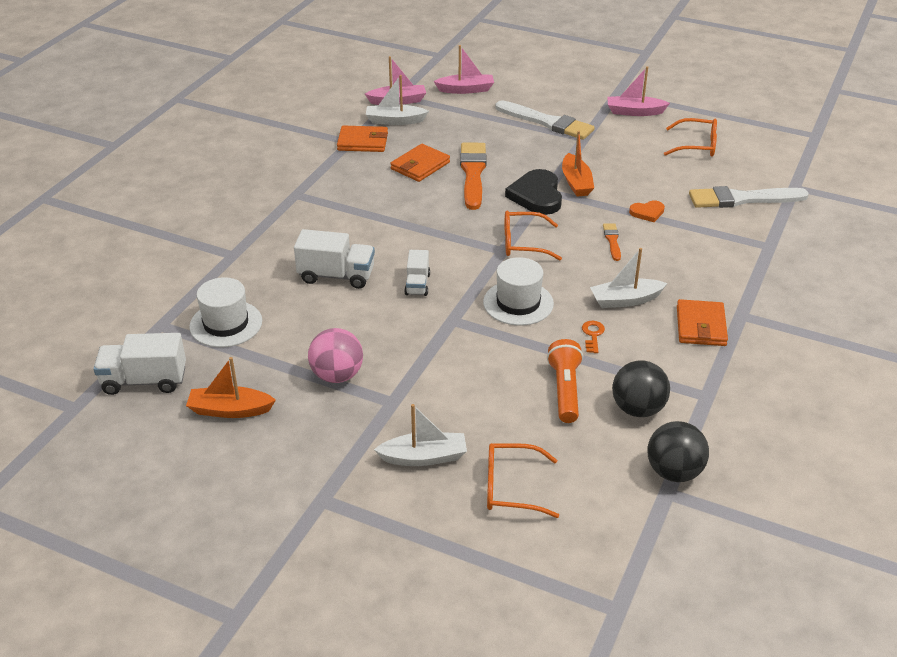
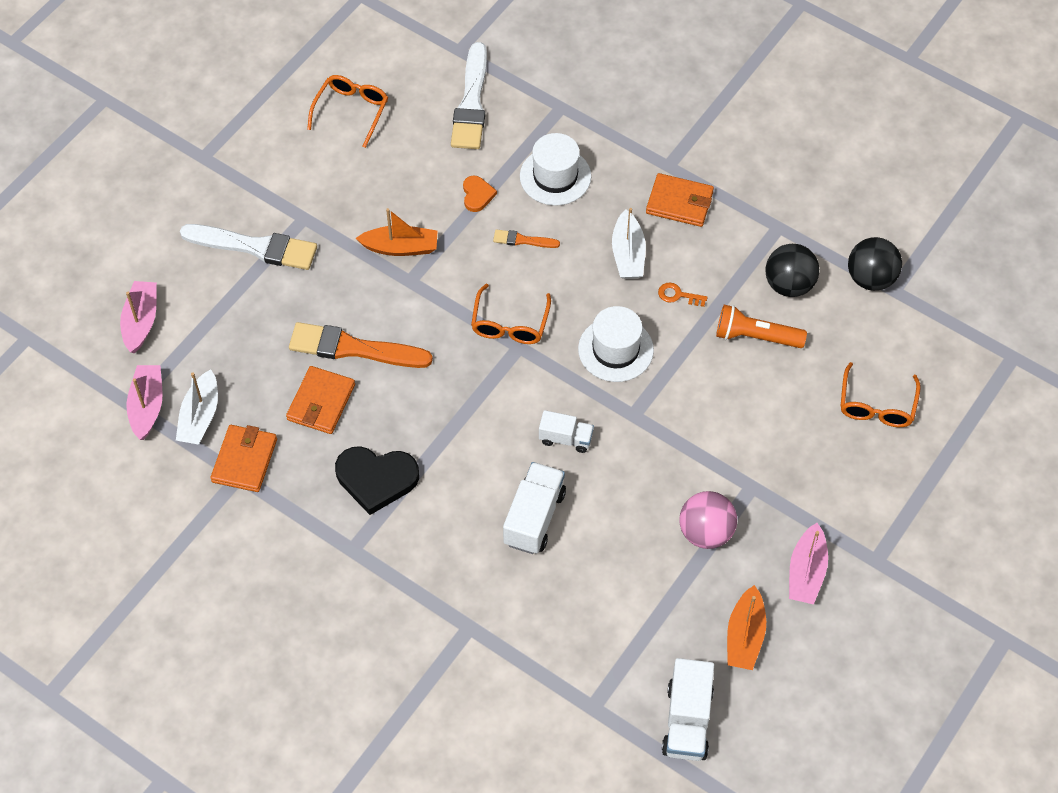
camera: 80 degrees left, 20 degrees up
(226, 324) = (602, 637): white hat -> white hat (555, 176)
(420, 166) = (321, 402): orange wallet -> orange wallet turned 60 degrees clockwise
(424, 457) = (831, 469): white boat -> none
(536, 195) = (418, 292): black heart -> black heart (376, 479)
(547, 122) = (255, 247): white brush -> white brush turned 60 degrees clockwise
(634, 112) = (256, 151): pink boat -> pink boat (806, 572)

